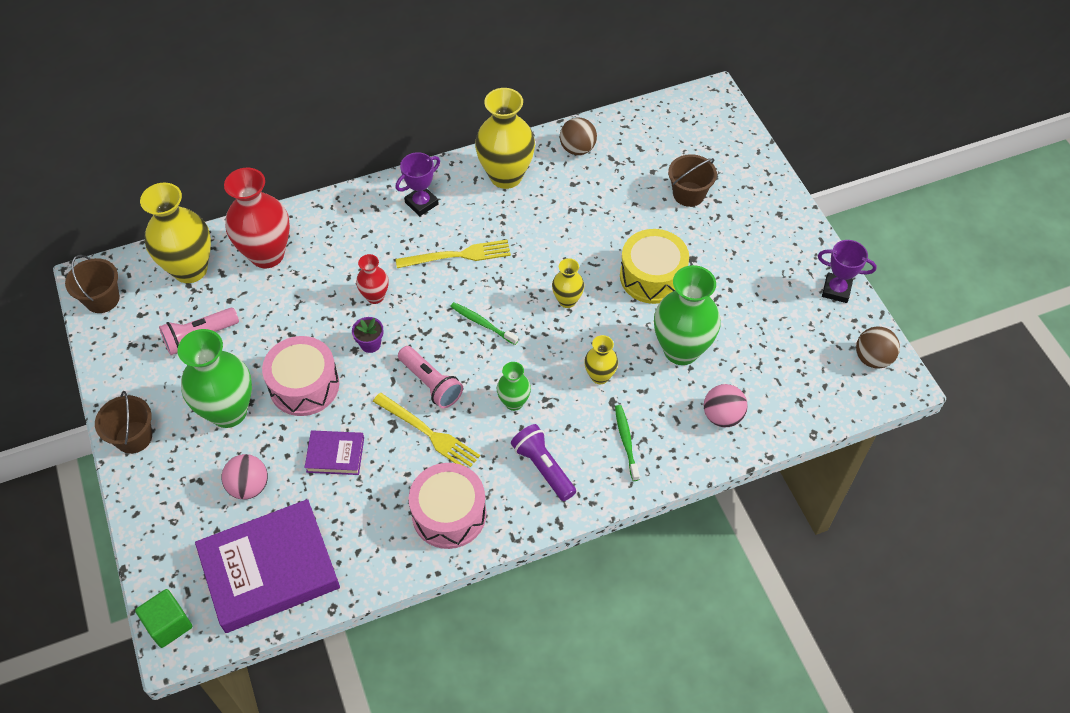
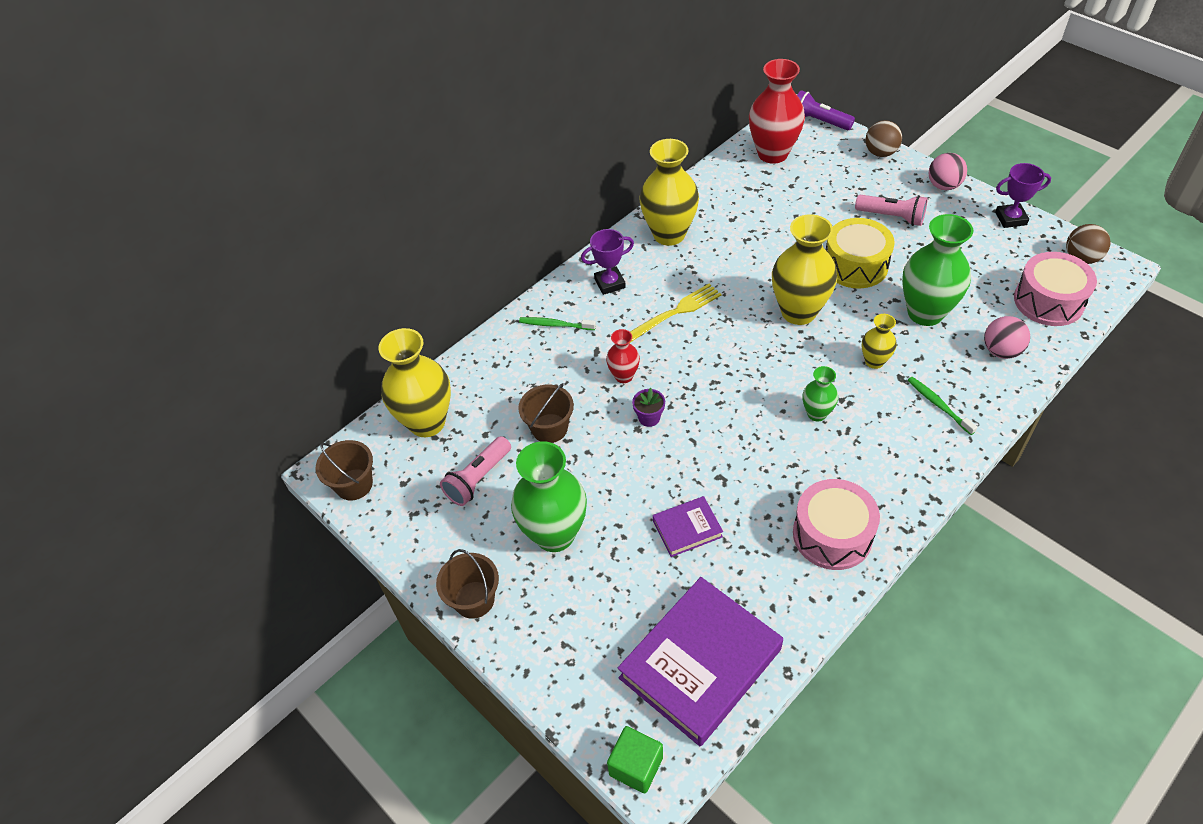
camera: 20 degrees left, 5 degrees down
(249, 486) = (624, 594): pink ball -> pink ball (943, 186)
(267, 254) = (495, 380): red vase -> red vase (772, 154)
(304, 385) = (612, 480): pink drum -> pink drum (1048, 301)
(421, 203) = (610, 283): purple trophy -> purple trophy turned 45 degrees clockwise
(428, 433) = (760, 472): yellow fork -> none
(431, 383) = (730, 429): pink flashlight -> pink flashlight (892, 217)
(482, 323) = (738, 360): green toothbrush -> green toothbrush (555, 325)
(543, 467) = (885, 457): purple flashlight -> purple flashlight (819, 121)
(567, 300) = (798, 312): yellow vase -> yellow vase, size x1.96
(577, 149) = (715, 191): brown ball -> brown ball (880, 153)
(688, 194) = (835, 192): brown bucket -> brown bucket (549, 428)

